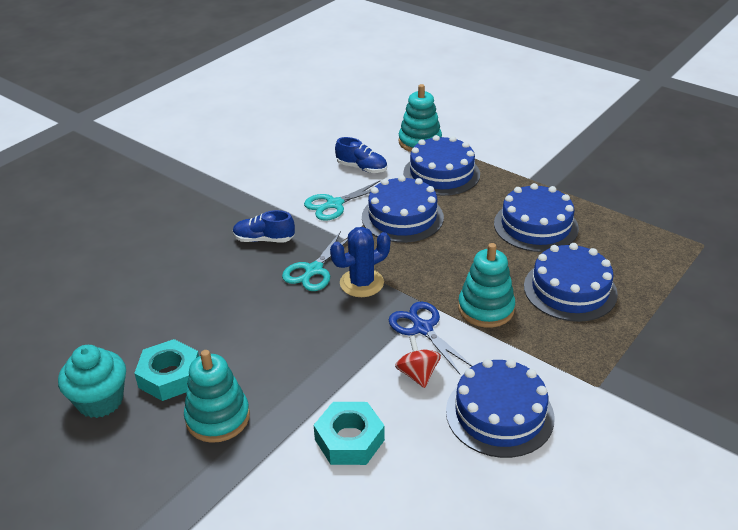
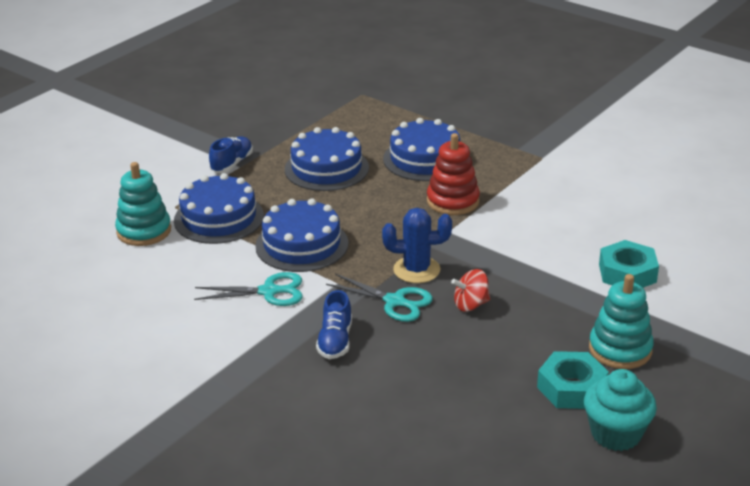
camera: 90 degrees left, 5 degrees down
(334, 204) = (269, 291): turquoise scissors -> turquoise scissors turned 60 degrees counterclockwise
(361, 283) = (416, 270): blue cactus -> blue cactus turned 60 degrees counterclockwise
(362, 168) = (193, 273): blue shoe -> blue shoe (232, 164)
(417, 374) = (543, 238): red spinning top -> red spinning top (470, 304)
(422, 328) = (482, 235): blue scissors -> none
(486, 308) = (453, 201): turquoise stacking toy -> red stacking toy
(499, 414) = (581, 201): blue cake -> none

